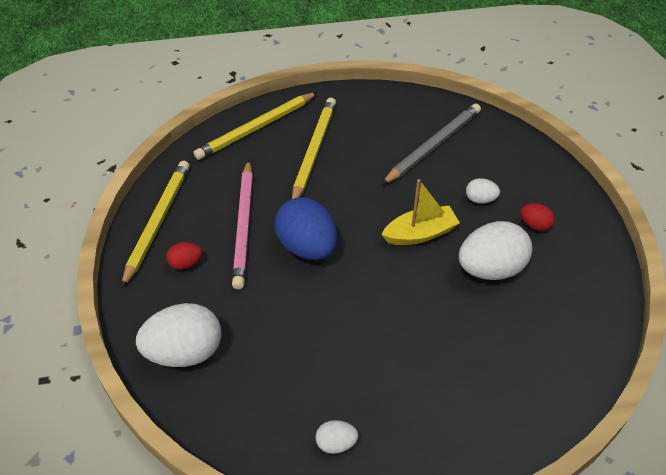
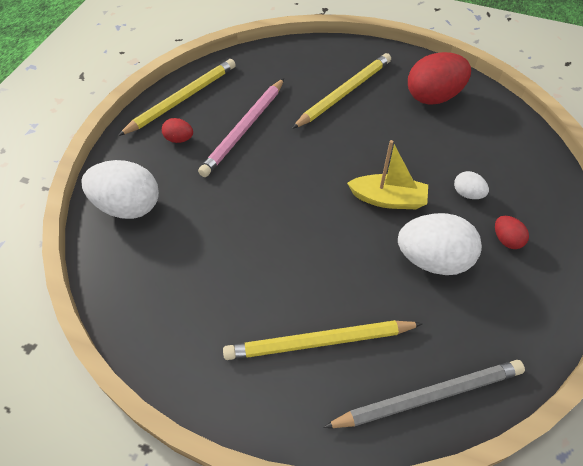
camera: 30 degrees right, 5 degrees up
(256, 128) = (310, 57): yellow pencil -> yellow pencil (319, 342)
(307, 247) = (282, 167): blue egg -> none
(336, 443) = (186, 340): white egg -> none
(395, 123) = (433, 97): none -> red egg
(433, 146) = (455, 129): grey pencil -> grey pencil (428, 396)

